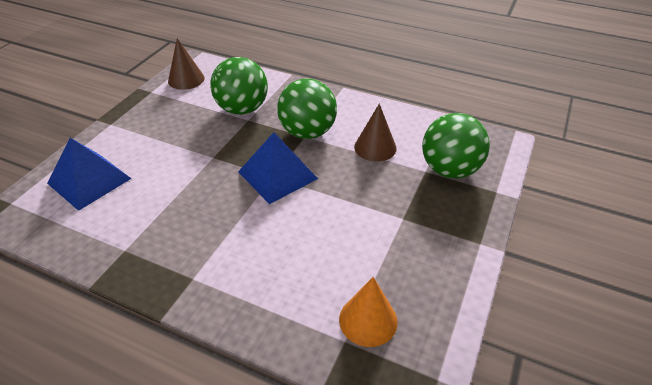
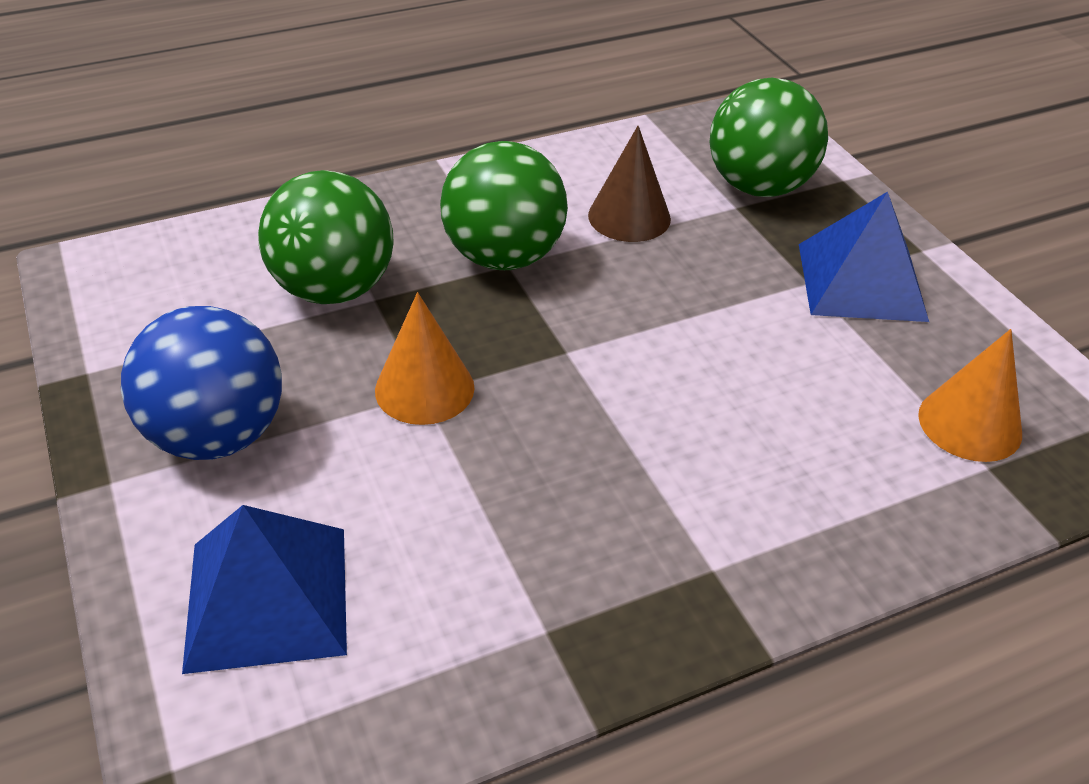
camera: 50 degrees left, 0 degrees up
(148, 130) = (217, 435): none -> blue ball
(186, 79) = (123, 307): brown cone -> none
(215, 156) = (424, 388): none -> orange cone
(277, 175) = (569, 344): blue pyramid -> blue pyramid (861, 281)

